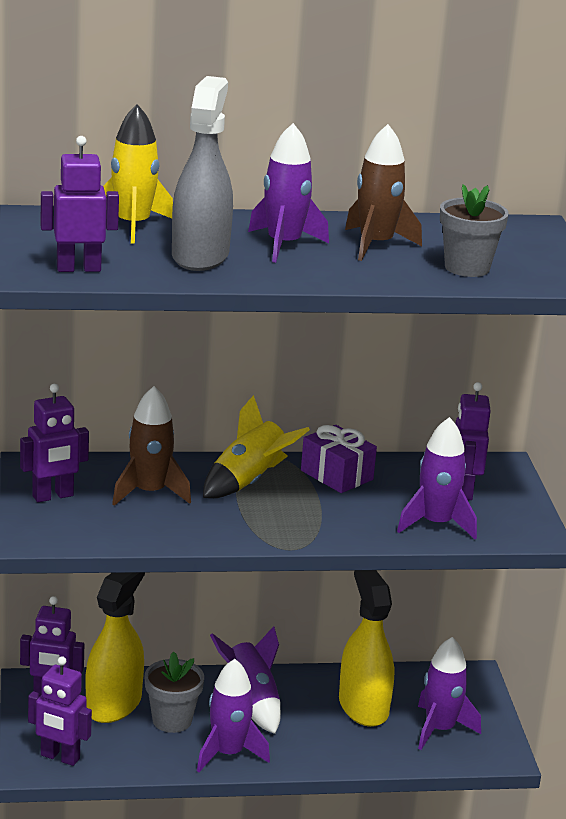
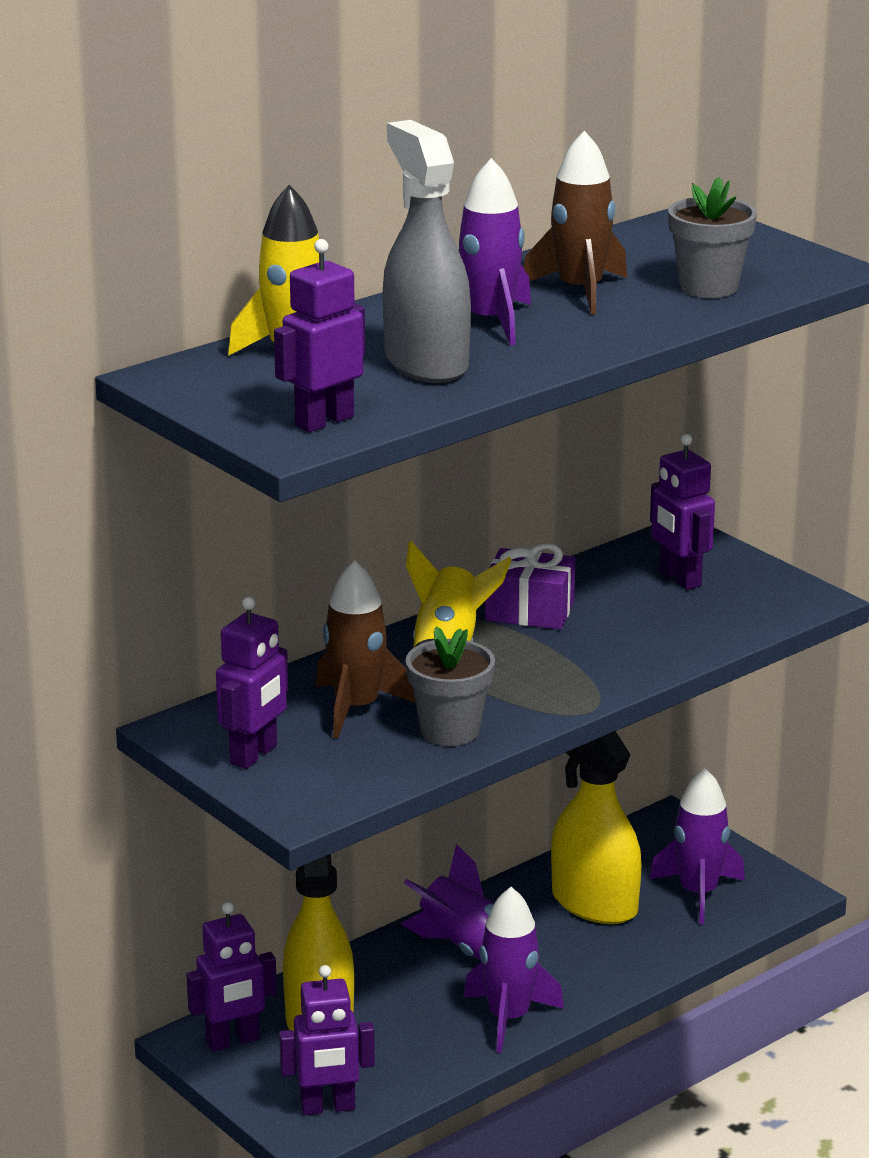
camera: 30 degrees left, 0 degrees up
(172, 720) = (406, 1010): grey flower pot -> grey flower pot (450, 731)
(436, 524) = (699, 625): purple rocket -> none

